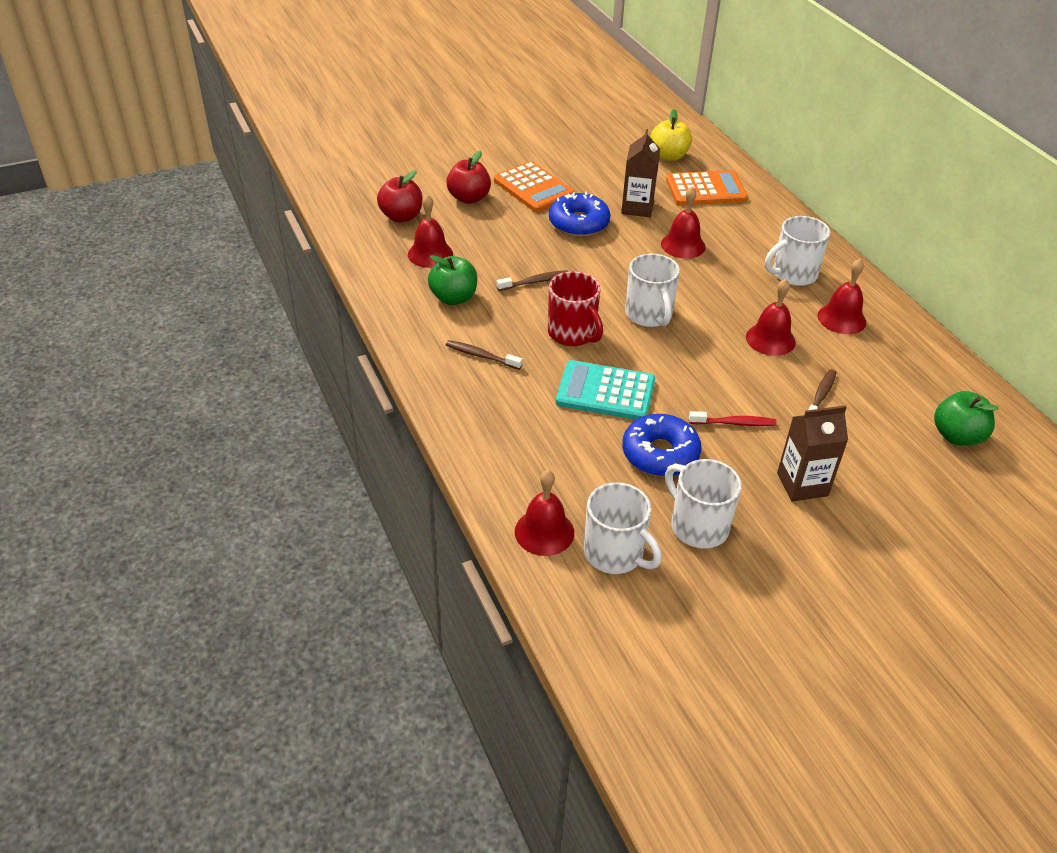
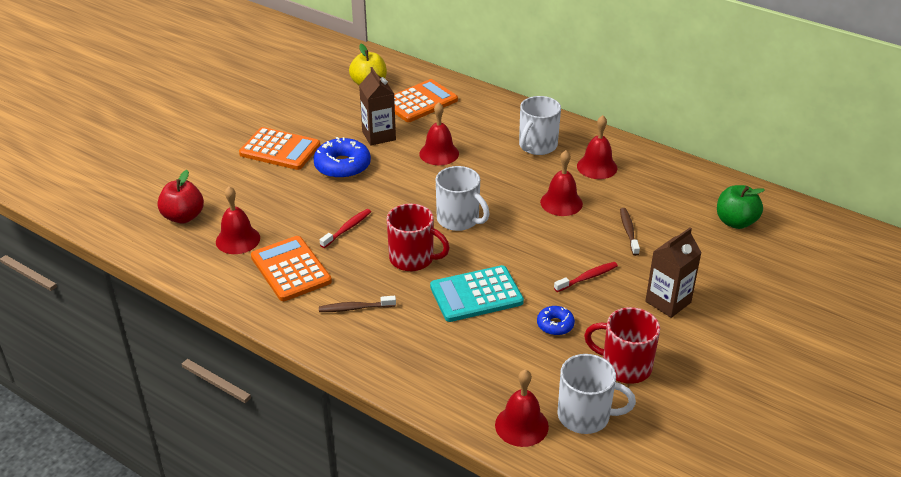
camera: 30 degrees left, 5 degrees down
(453, 298) = (290, 269): green apple -> orange calculator
(469, 198) = (231, 178): red apple -> none
(535, 282) = (347, 228): brown toothbrush -> red toothbrush
(660, 454) = (555, 325): blue donut -> blue donut, size x0.55
(698, 526) = (624, 366): white mug -> red mug

